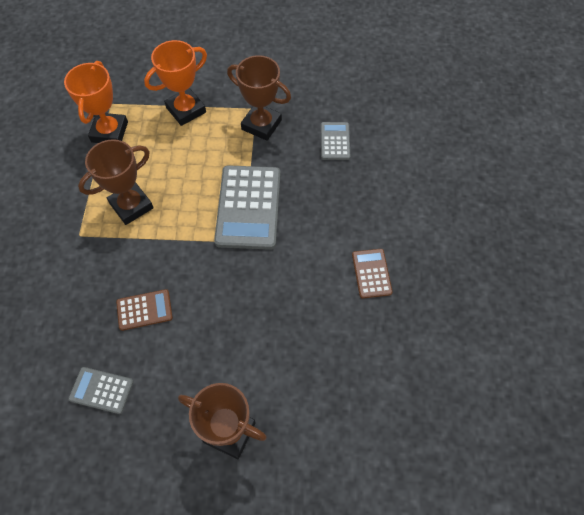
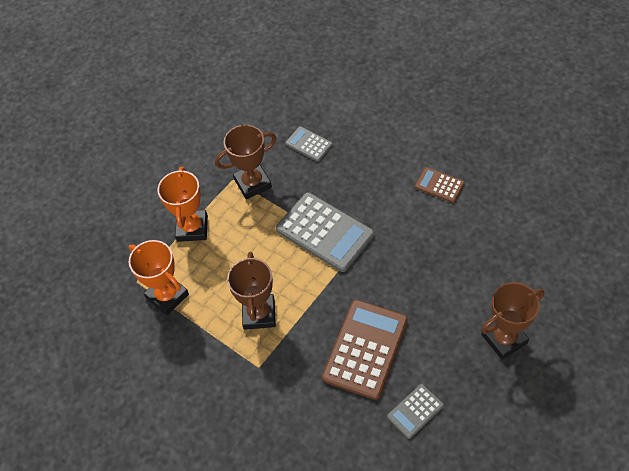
camera: 50 degrees left, 5 degrees down
(144, 310) = (365, 349): brown calculator -> brown calculator, size x1.94

